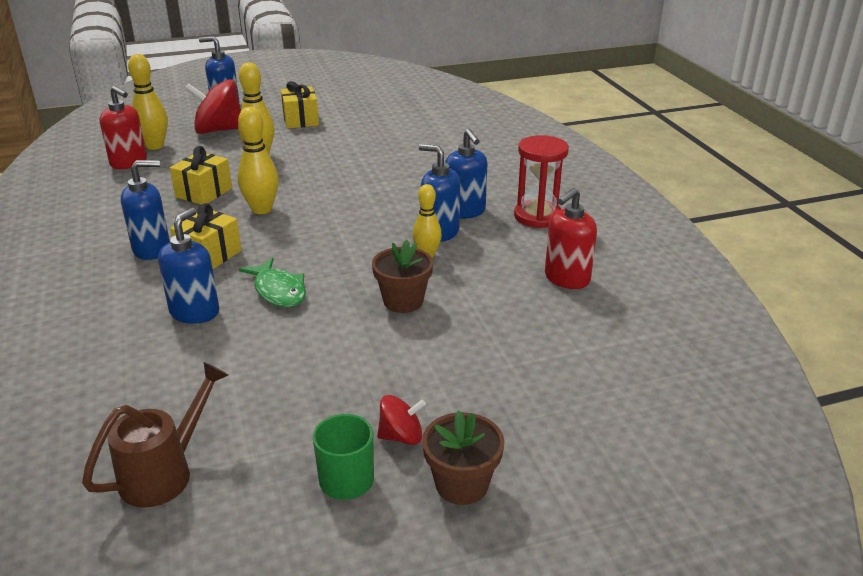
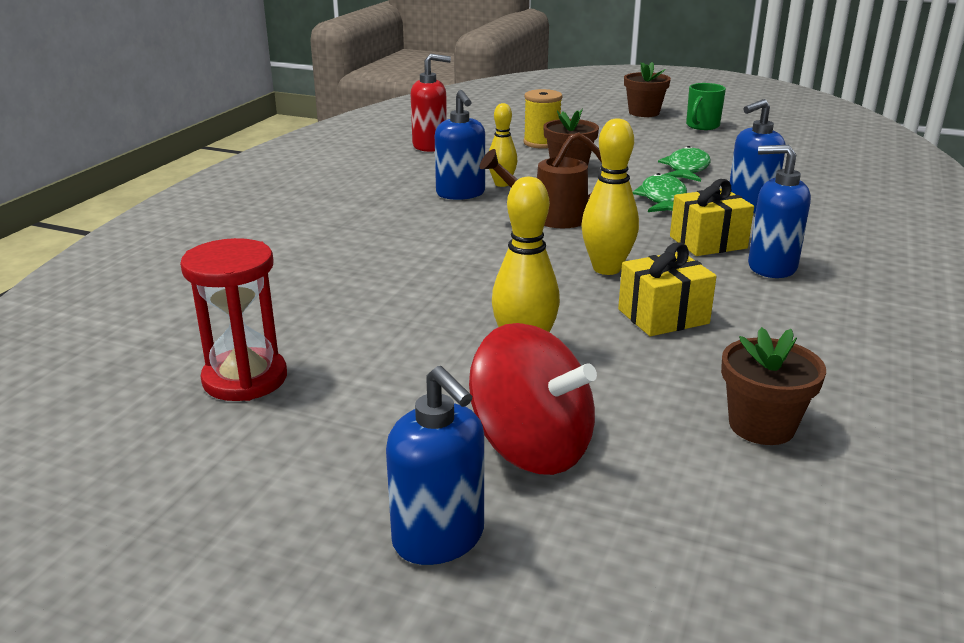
camera: 140 degrees left, 5 degrees down
(129, 163) = (761, 426): red soap dispenser -> brown flower pot
(155, 146) = (692, 454): yellow bowling pin -> none
(165, 473) = (808, 149): brown watering can -> brown watering can (550, 218)
(290, 349) = (686, 169): none -> green fish
(300, 120) = (357, 406): yellow gift -> none
(401, 436) = (655, 128): red spinning top -> none
(465, 211) = (405, 200): blue soap dispenser -> none
(481, 332) = (541, 143): none -> yellow spool
(537, 216) = (355, 178): red hourglass -> red hourglass (245, 379)

